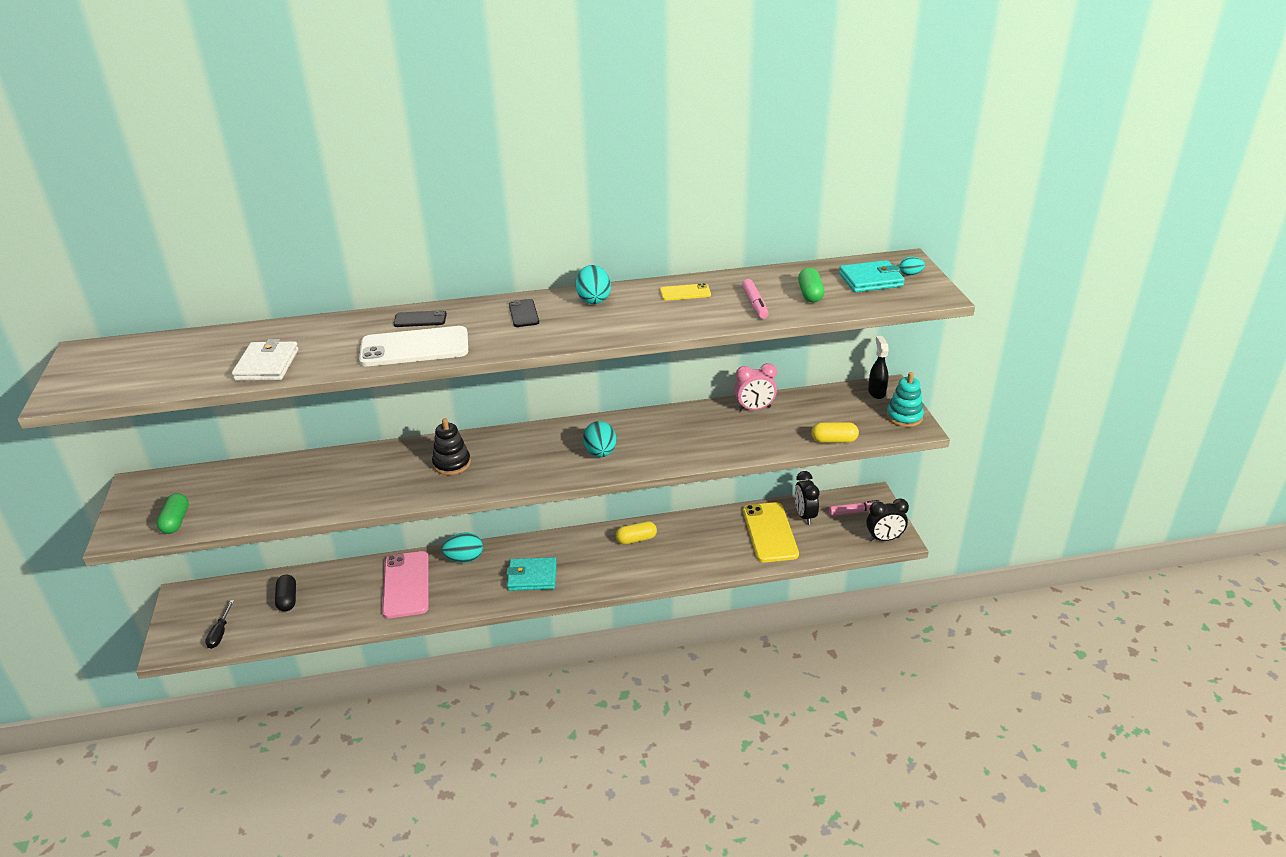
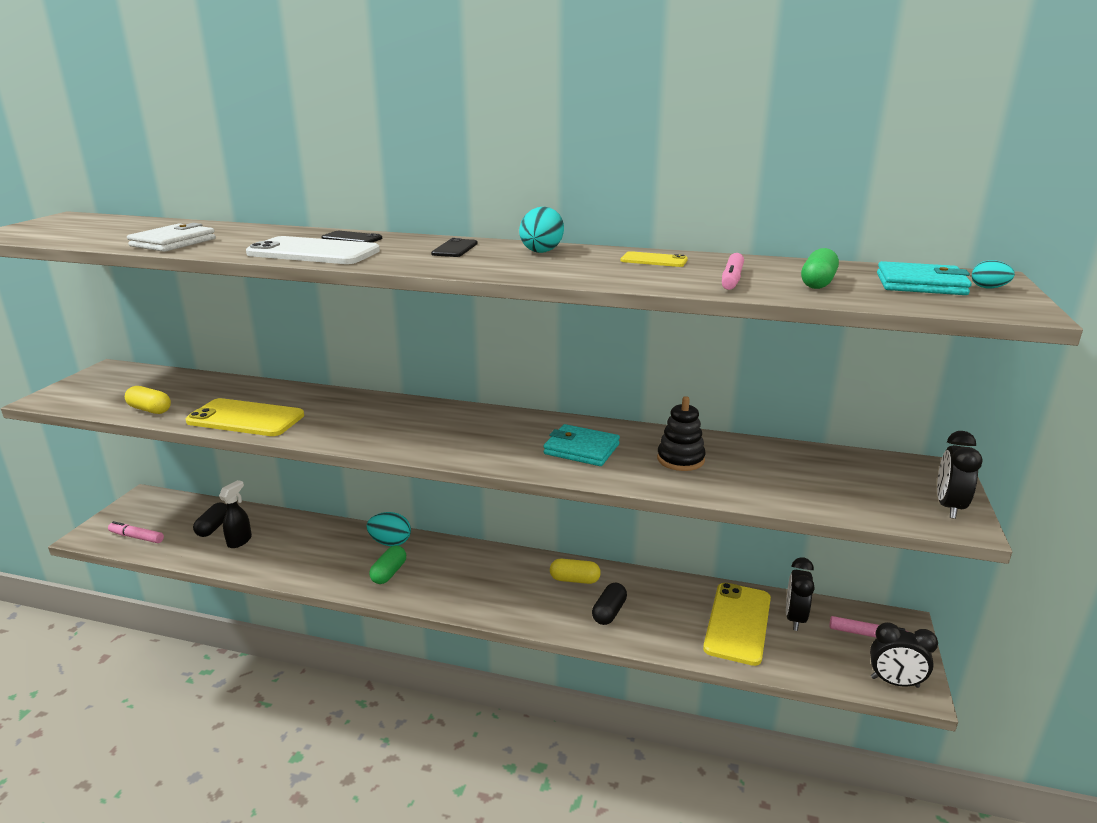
camera: 25 degrees right, 10 degrees down
(176, 521) = (96, 401): green capsule -> green capsule (389, 573)
(220, 633) = (137, 537): black screwdriver -> pink marker
(346, 496) = (246, 418): none -> yellow phone
(406, 584) = (319, 548): pink phone -> none
(452, 464) = (366, 418): black stacking toy -> black stacking toy (680, 459)
(532, 576) = (439, 581): turquoise wallet -> turquoise wallet (581, 449)
(600, 453) = (522, 446): turquoise egg -> none
(677, 556) = (609, 612): none -> black capsule
(754, 409) = (739, 449): pink clock -> none
(834, 440) = (825, 507): yellow capsule -> yellow capsule (150, 410)
(876, 392) = (921, 471): black spray bottle -> black spray bottle (240, 541)
(904, 417) = (949, 507): turquoise stacking toy -> black clock

